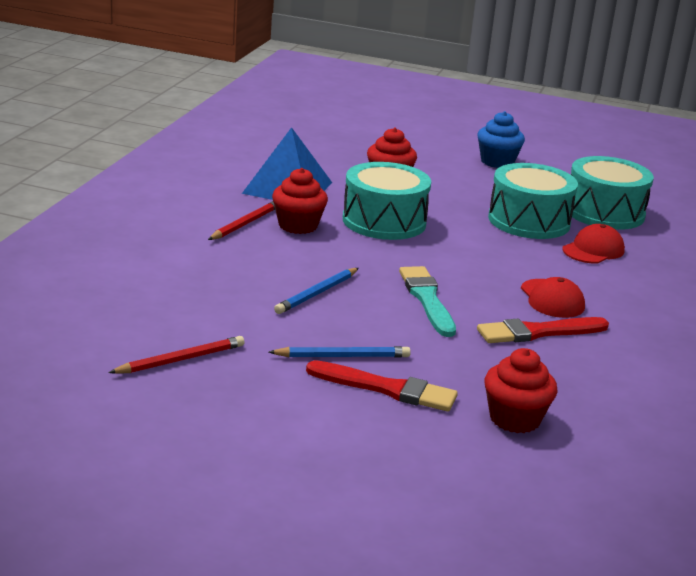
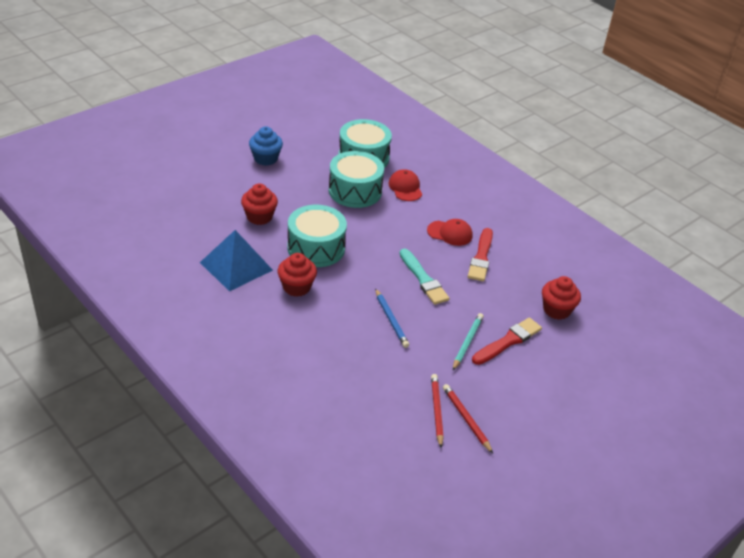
camera: 60 degrees left, 15 degrees up
(245, 223) = (277, 309): red pencil -> red pencil (466, 419)
(343, 356) = (467, 342): blue pencil -> turquoise pencil
(427, 299) = (423, 279): turquoise brush -> turquoise brush turned 135 degrees counterclockwise

